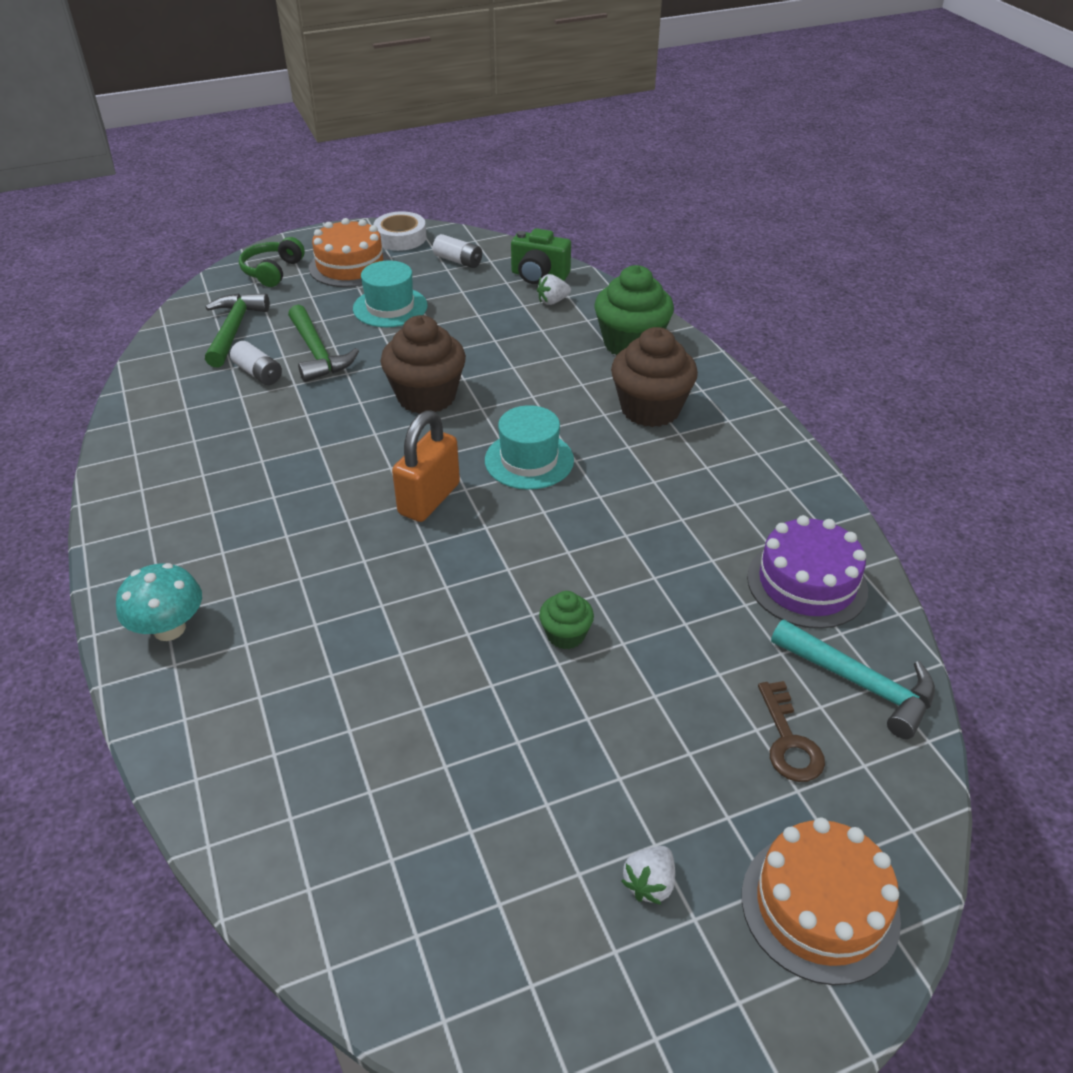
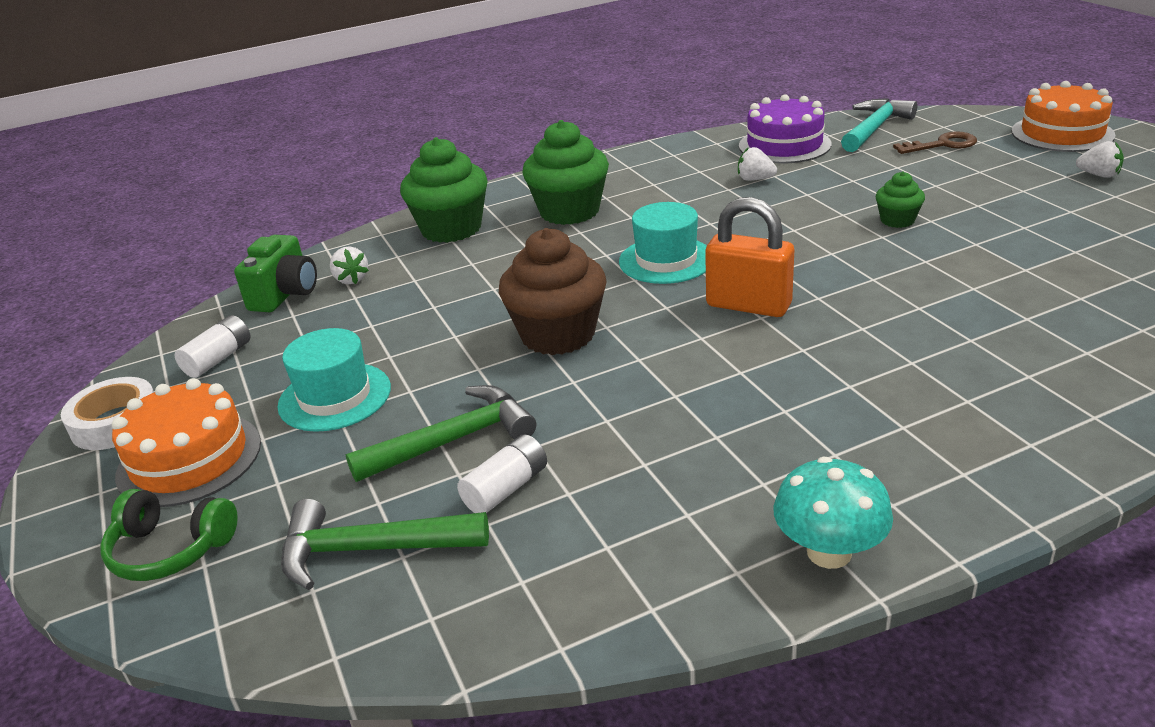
camera: 90 degrees left, 10 degrees down
(169, 629) = (1049, 434): turquoise mushroom -> turquoise mushroom (829, 552)
(650, 409) = (569, 211): brown cupcake -> green cupcake
(703, 542) = (755, 179): none -> white strawberry

